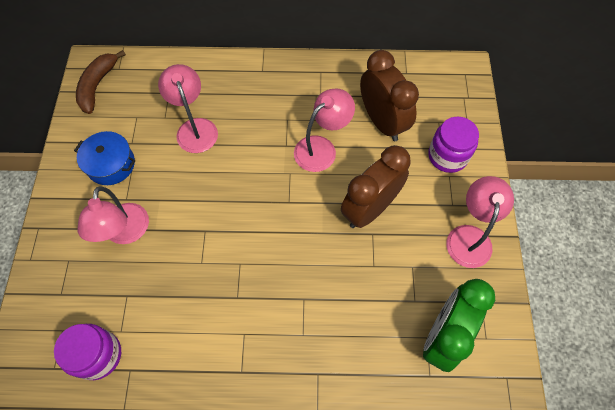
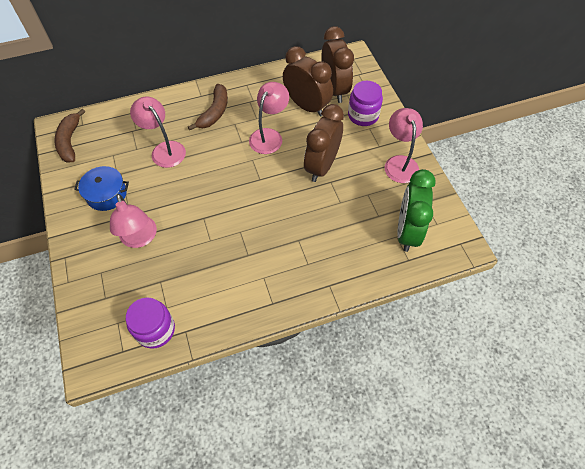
camera: 20 degrees left, 5 degrees down
(269, 97) = (214, 112): none -> brown banana
(425, 109) = (334, 89): none -> brown clock

